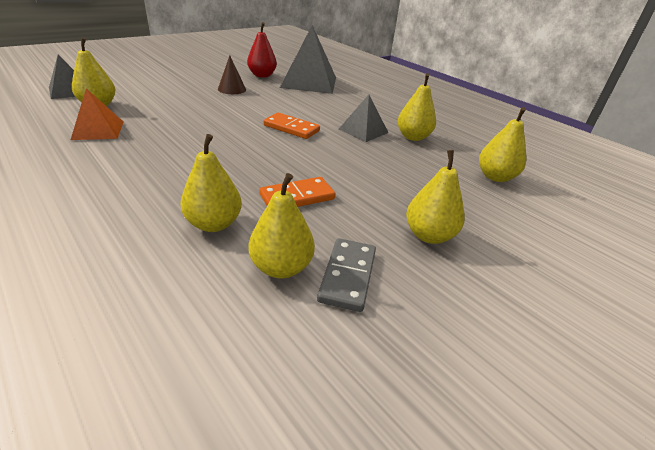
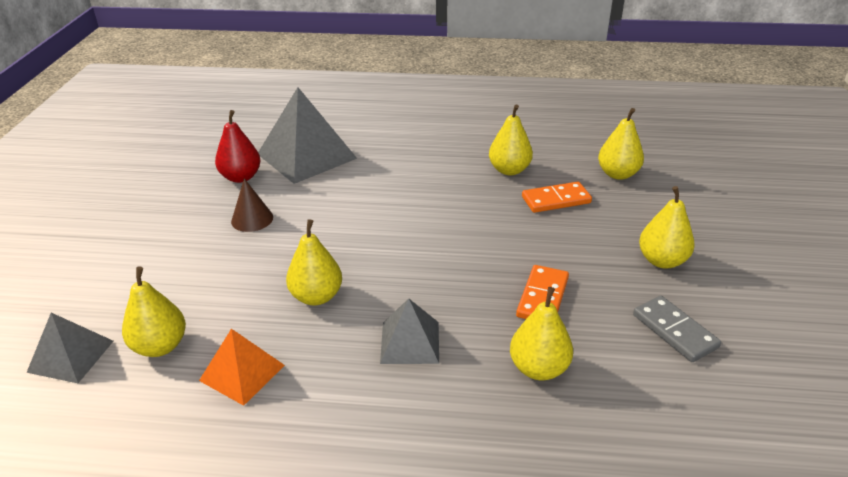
camera: 40 degrees left, 0 degrees up
(281, 267) = (635, 360): yellow pear -> yellow pear (316, 296)
(291, 128) = (407, 230): orange domino -> orange domino (556, 200)
(363, 131) = (464, 189): grey pyramid -> grey pyramid (410, 342)

